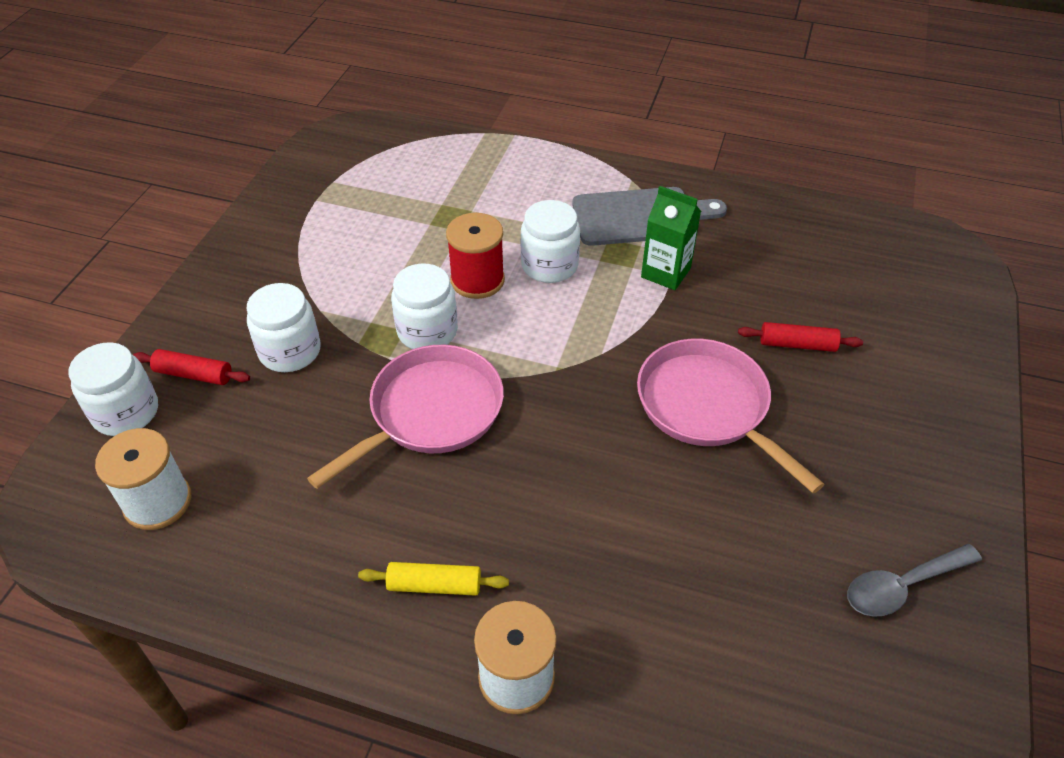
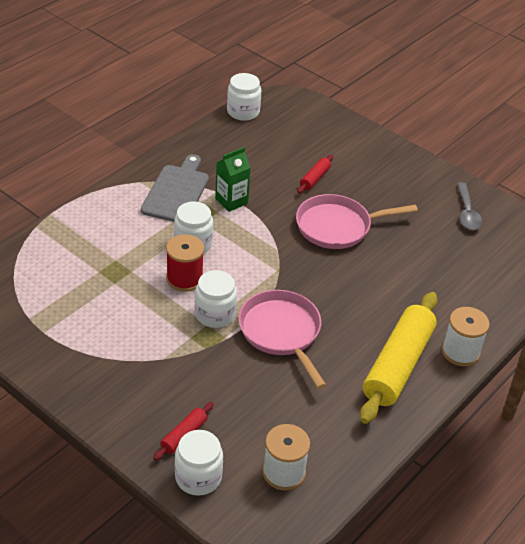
camera: 70 degrees left, 5 degrees down
(290, 351) = (192, 382): white jar -> white jar (243, 112)
(434, 585) = (398, 365): yellow rolling pin -> yellow rolling pin, size x2.28

